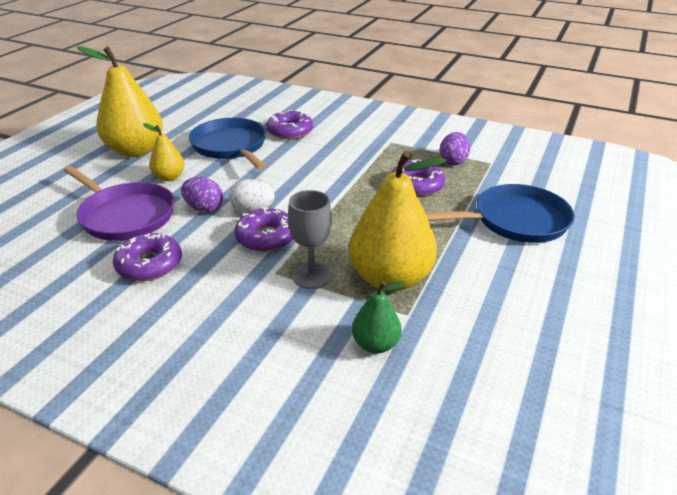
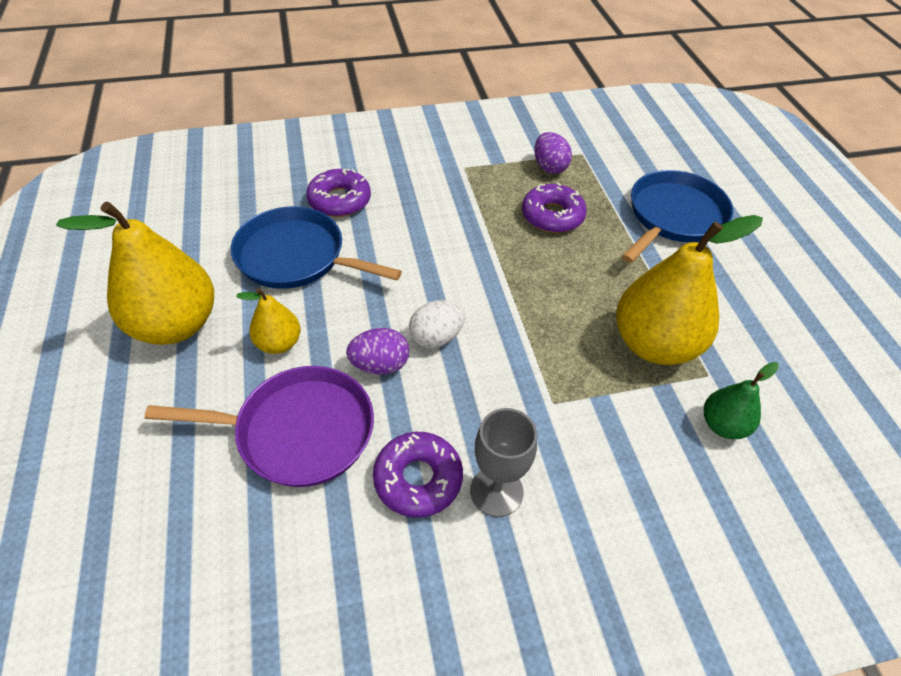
camera: 40 degrees left, 15 degrees up
(266, 237) = (493, 364): purple donut -> none
(312, 275) = (589, 384): grey goblet -> grey goblet (496, 491)

